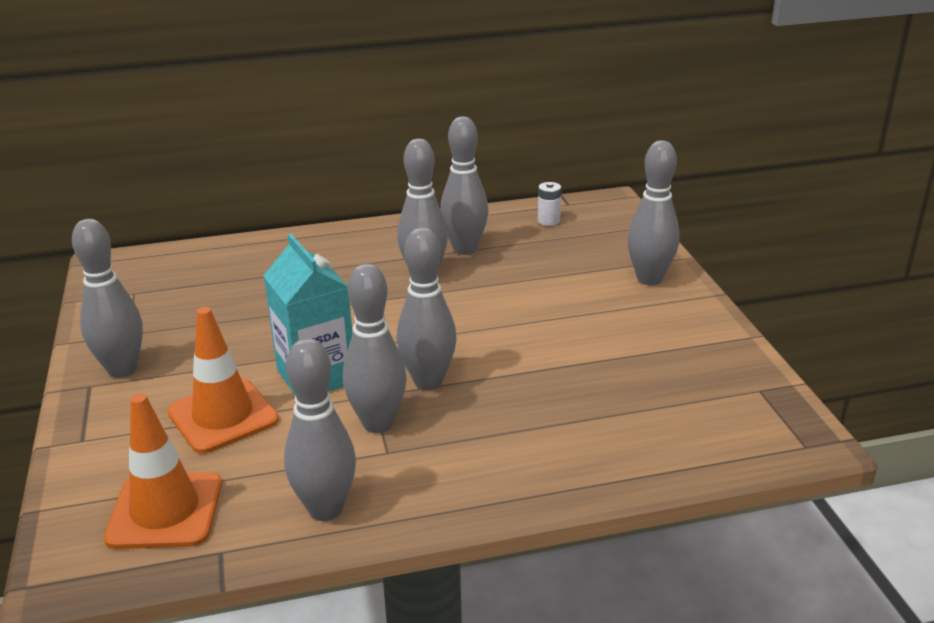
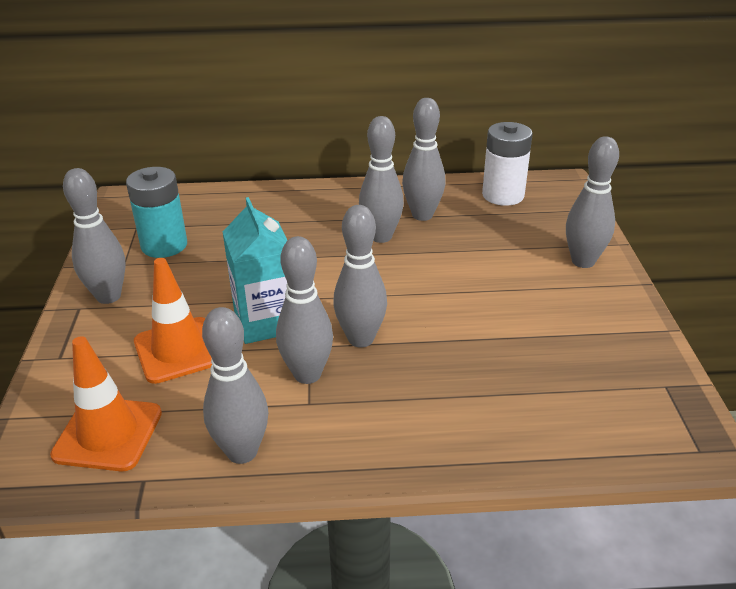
camera: 10 degrees right, 5 degrees up
(173, 309) = (164, 245): none -> turquoise battery
(548, 220) = (503, 195): white battery -> white battery, size x2.08

